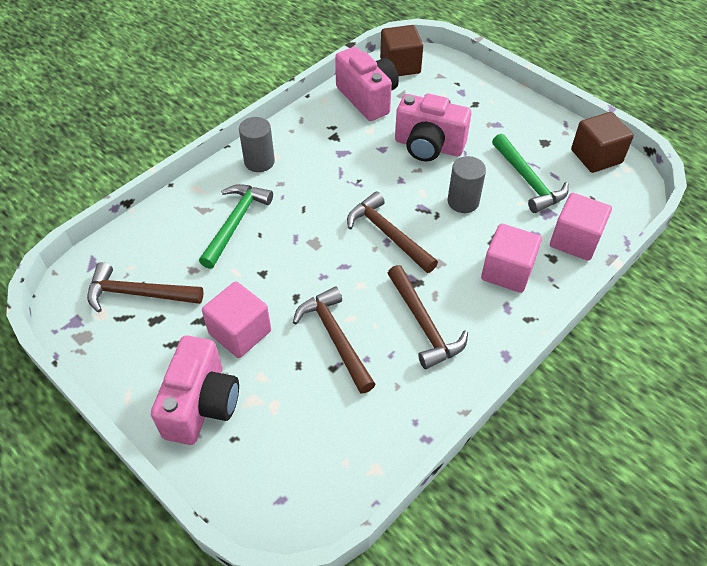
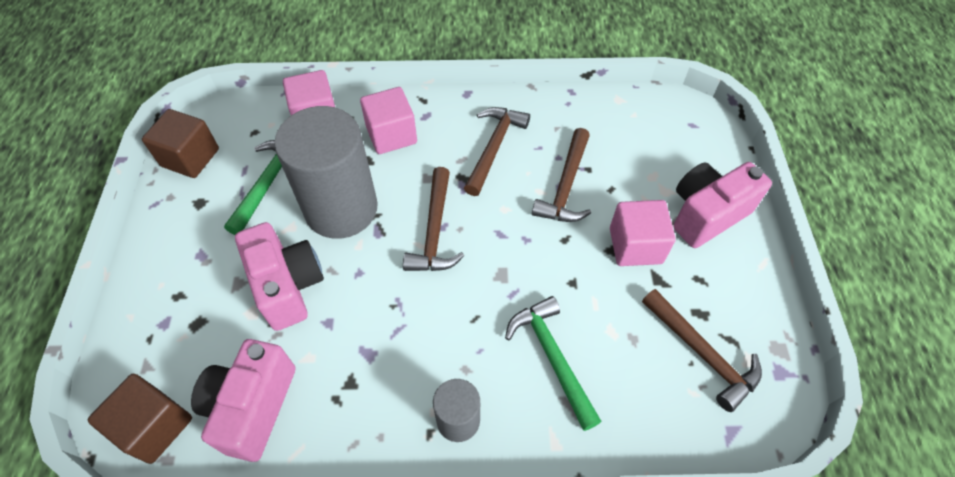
camera: 135 degrees left, 5 degrees up
(235, 223) = (552, 357): green hammer -> green hammer turned 90 degrees clockwise
(463, 201) = (341, 208): grey cylinder -> grey cylinder, size x2.04

